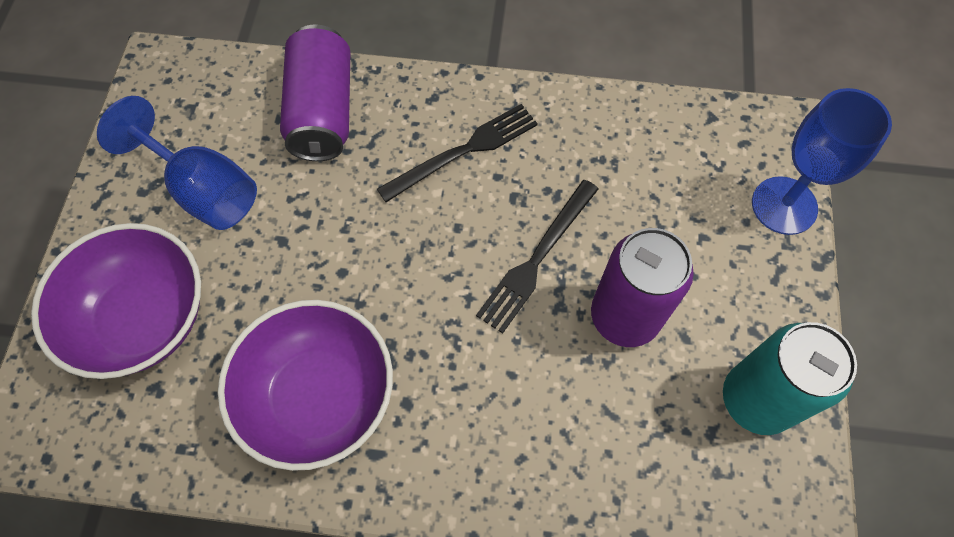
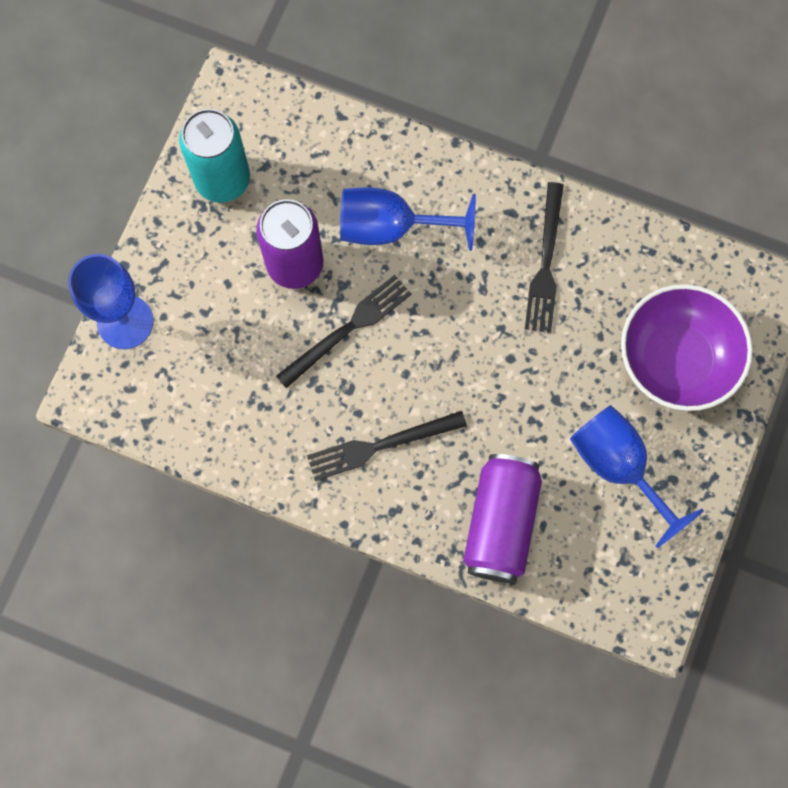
camera: 165 degrees left, 10 degrees up
(318, 397) = (545, 263): purple bowl -> black fork
(525, 392) = (390, 227): none -> blue goblet

